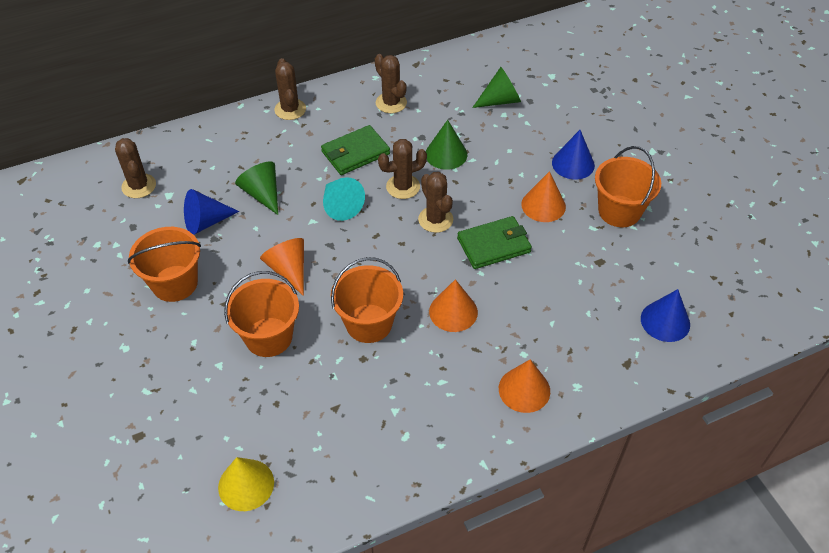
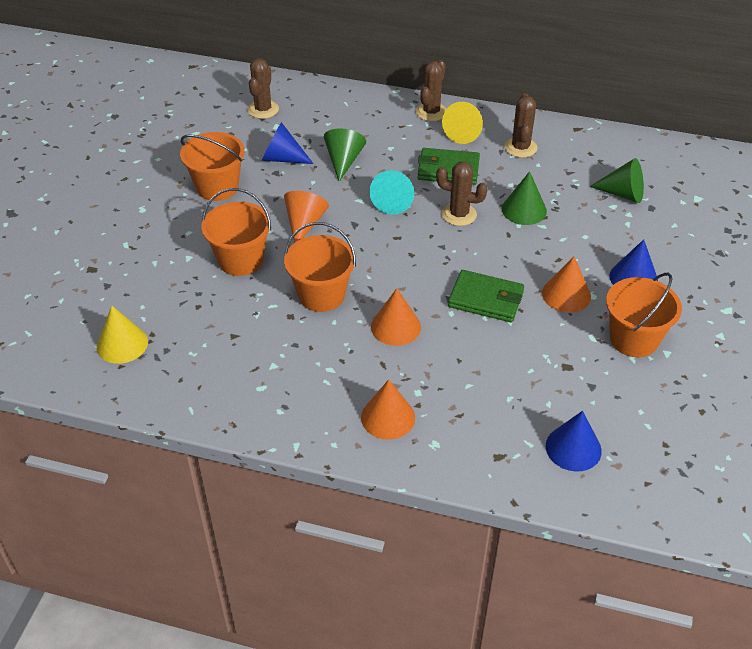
camera: 40 degrees right, 5 degrees down
(335, 113) = (464, 132): none -> yellow cone
(435, 219) = (458, 253): brown cactus -> none

